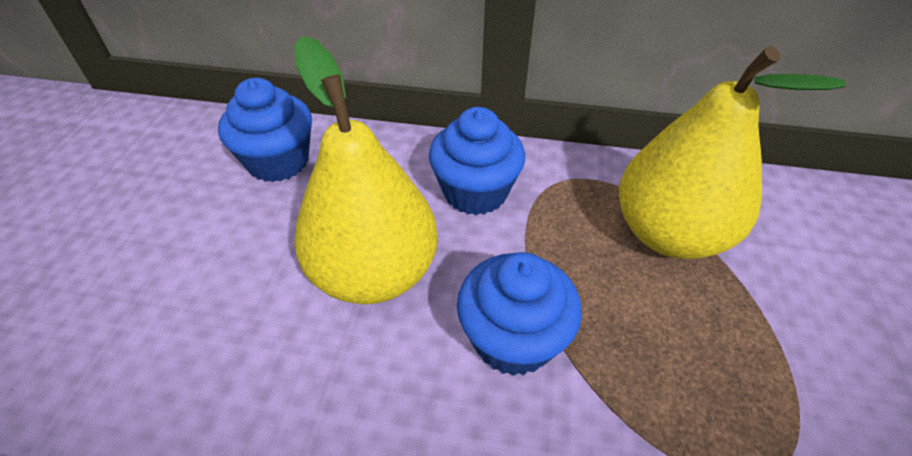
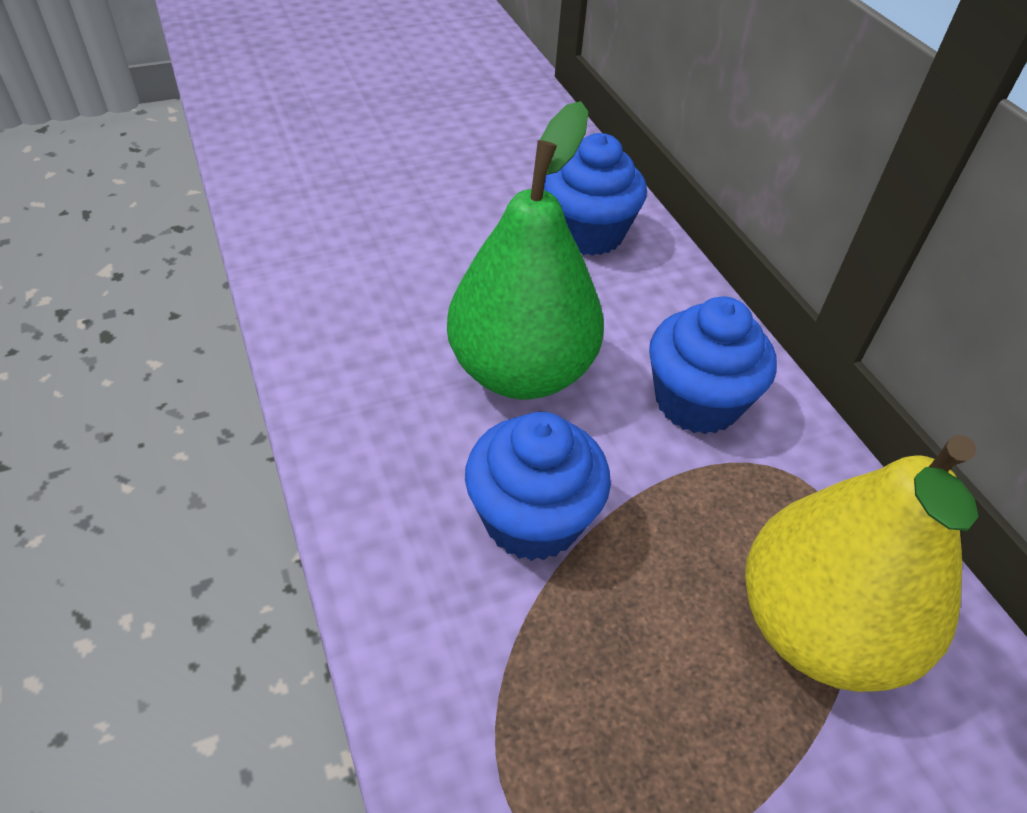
camera: 55 degrees right, 0 degrees up
(374, 272) = (521, 372): yellow pear -> green pear

